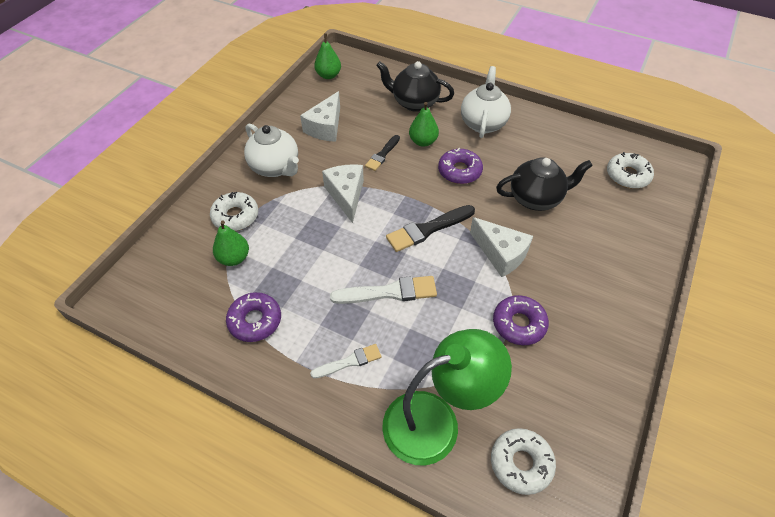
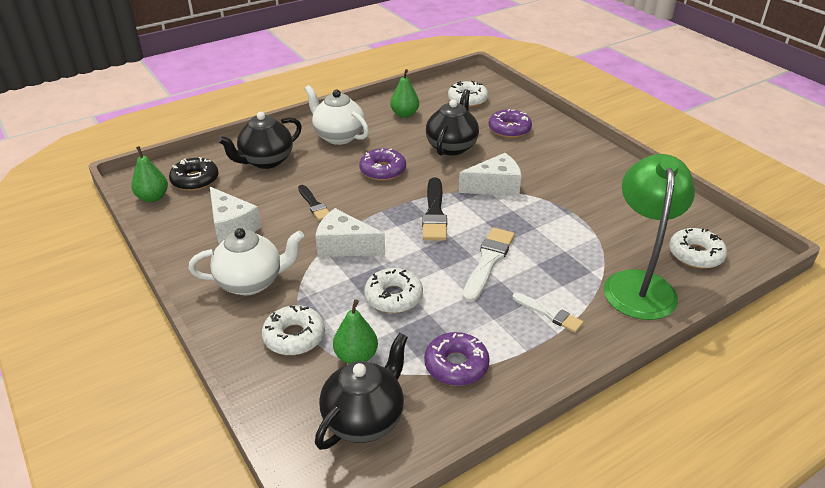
camera: 60 degrees left, 15 degrees down
(179, 290) = (364, 419): none -> black teapot
(307, 250) = (393, 297): none -> white donut
(349, 362) = (549, 314): white brush -> white brush turned 120 degrees clockwise
(362, 82) = (195, 180): none -> black donut
(423, 141) = (324, 175): green pear -> green pear (404, 114)
(519, 324) = (571, 205): purple donut -> purple donut (509, 129)

